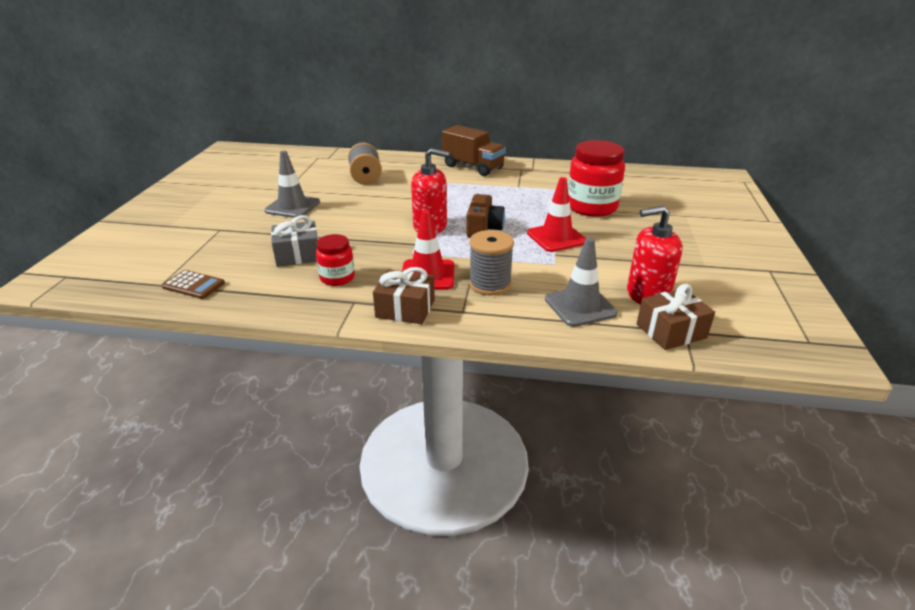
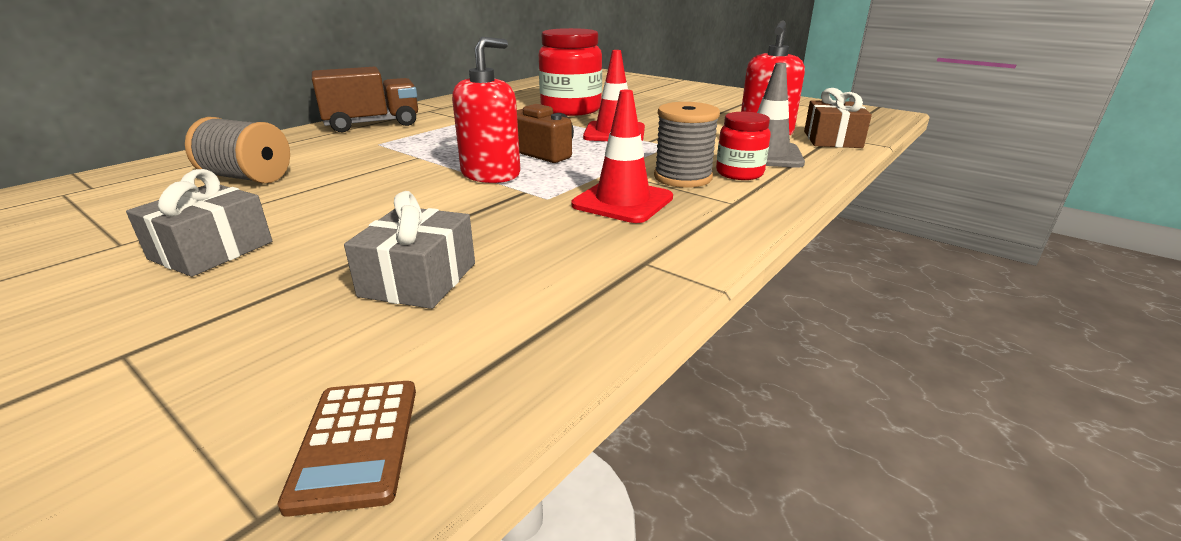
camera: 60 degrees left, 5 degrees down
(194, 285) = (356, 443): brown calculator -> brown calculator turned 120 degrees clockwise
(292, 207) = (212, 250): grey traffic cone -> grey gift
(337, 278) = (553, 260): red jar -> red jar (739, 173)
(405, 309) = (699, 231): brown gift -> none

